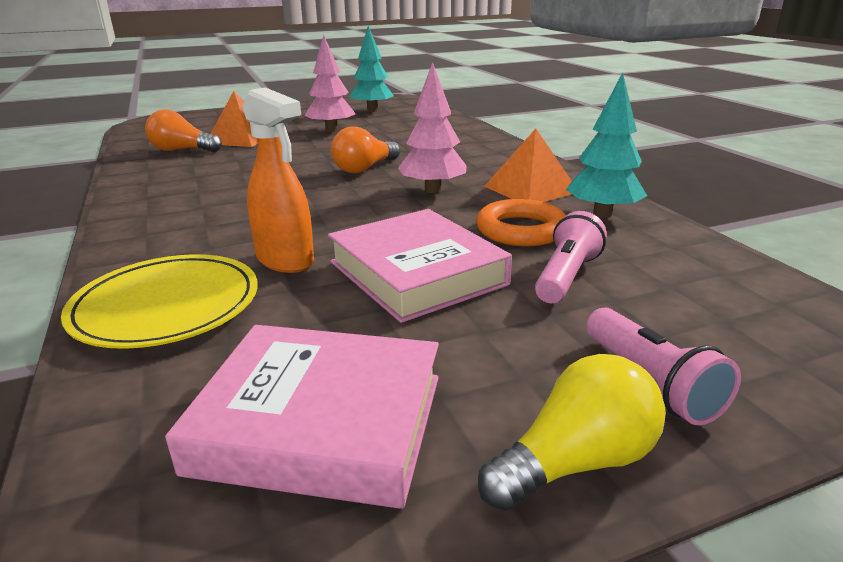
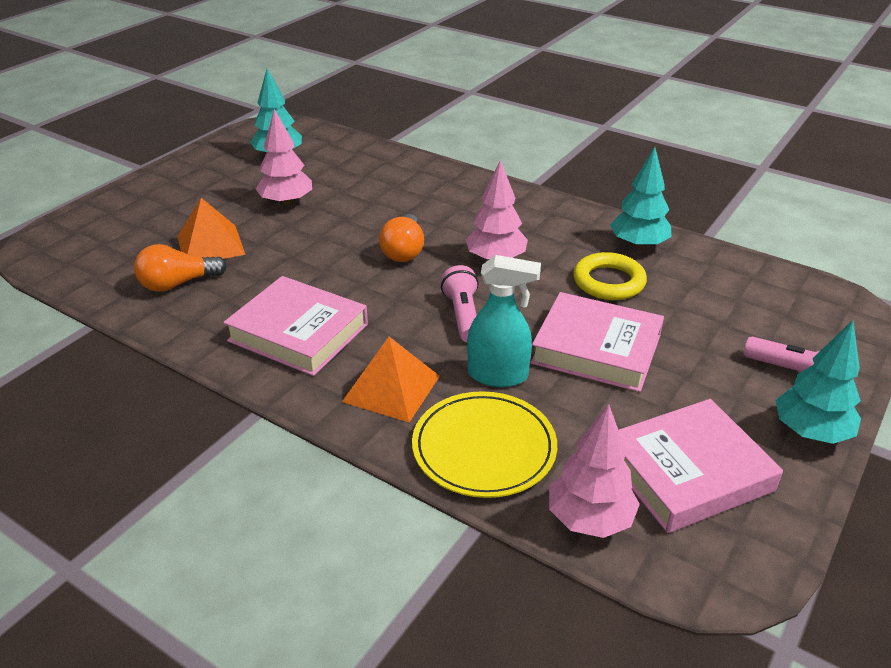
camera: 35 degrees left, 10 degrees up
(130, 413) = (590, 519): none -> pink tree
(196, 191) = (298, 333): none -> pink book
(285, 261) = (498, 375): orange spray bottle -> turquoise spray bottle
(521, 230) = (609, 282): orange ring -> yellow ring
(531, 189) = (563, 233): orange pyramid -> orange pyramid (391, 388)
(566, 276) = (681, 315): pink flashlight -> pink flashlight (463, 315)
(575, 462) = (810, 432): yellow light bulb -> turquoise tree

